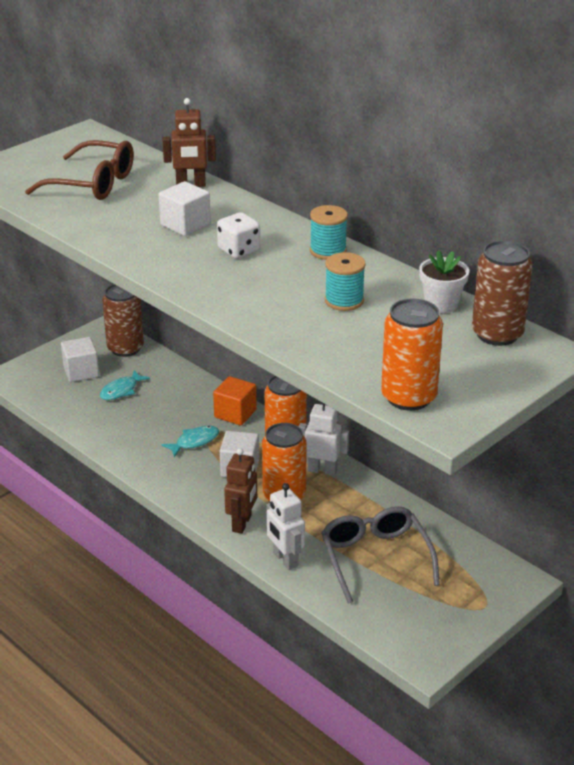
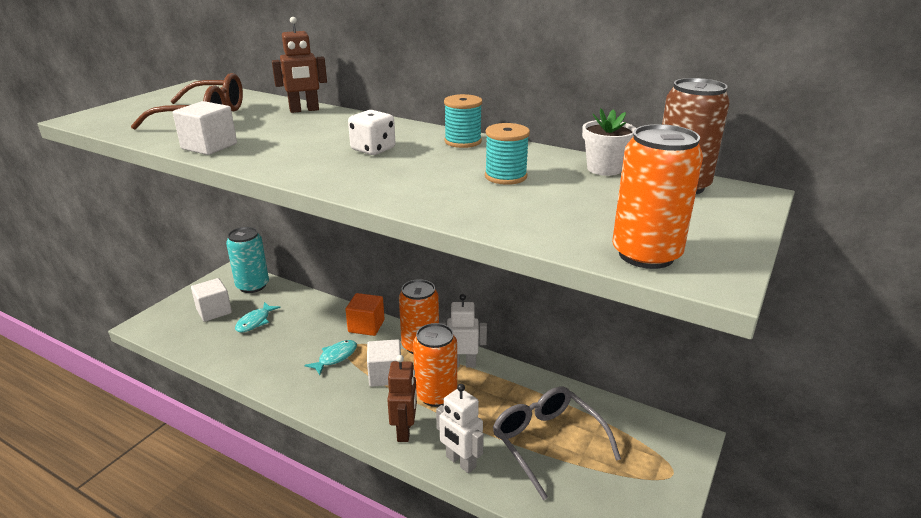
camera: 15 degrees left, 5 degrees down
(125, 348) = (252, 286): brown can -> turquoise can
(185, 225) = (309, 136): white cube -> white cube (209, 146)

